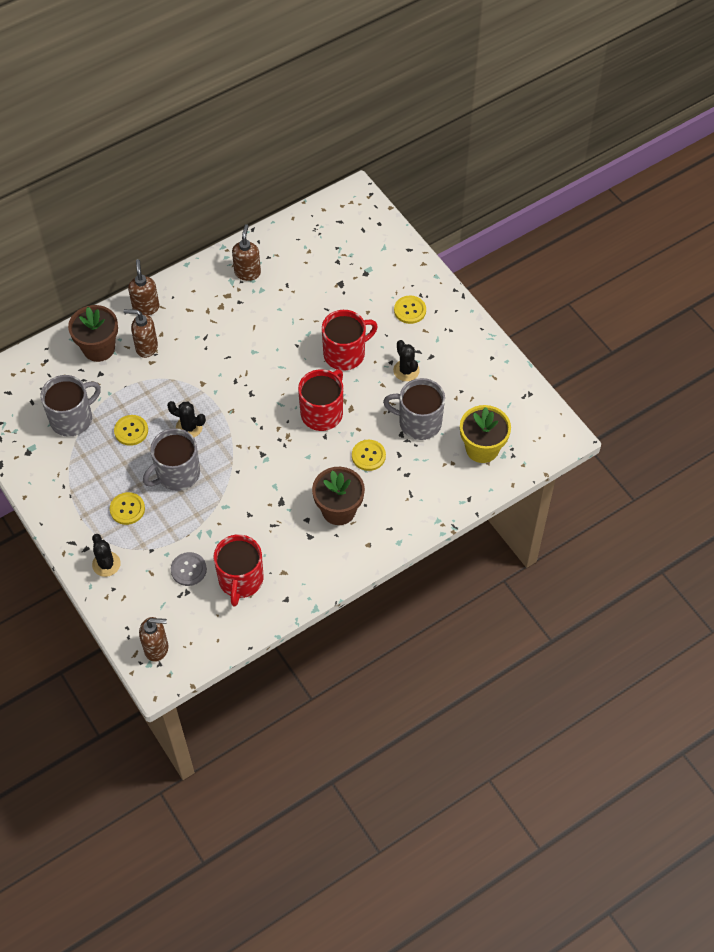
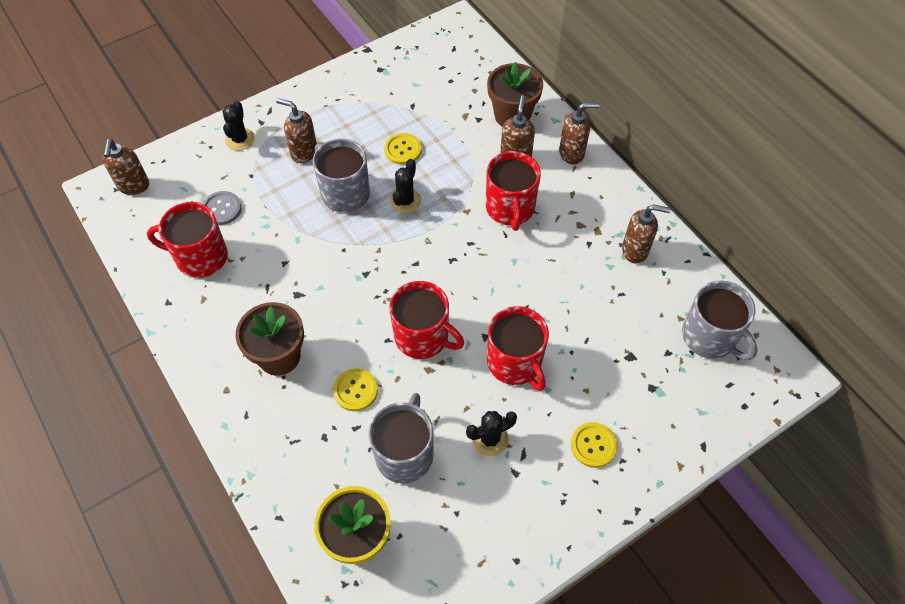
camera: 90 degrees right, 0 degrees up
(72, 418) = (420, 100): grey mug -> grey mug (710, 337)
(106, 564) = (240, 139): black cactus -> black cactus turned 60 degrees counterclockwise
(127, 509) = (304, 152): yellow button -> brown soap dispenser
(202, 352) = (510, 208): none -> red mug

